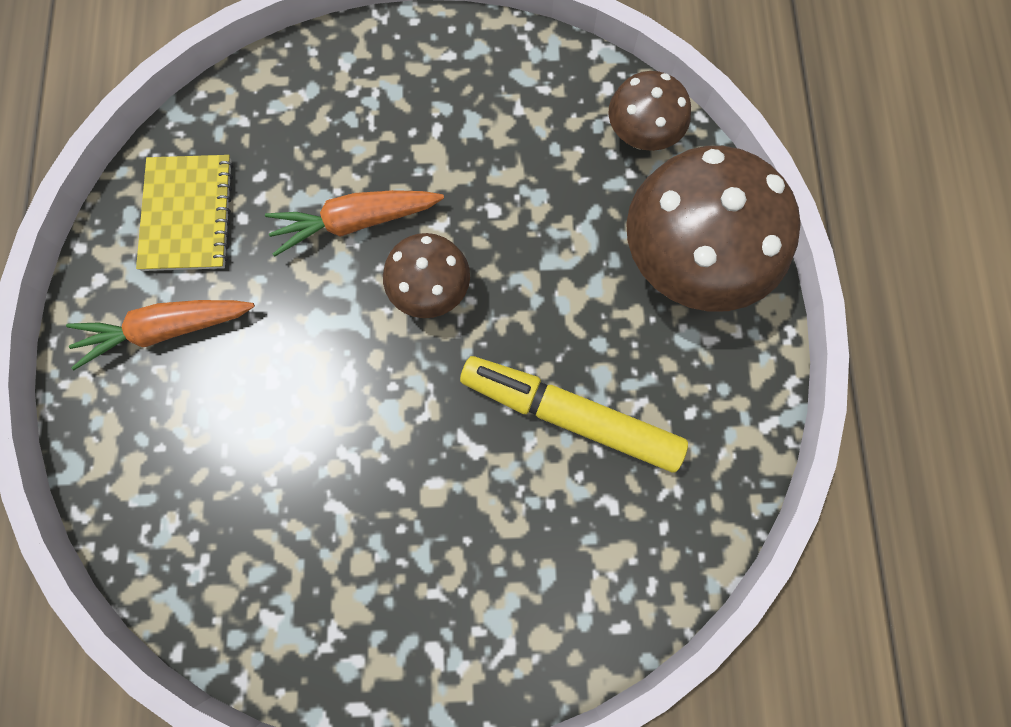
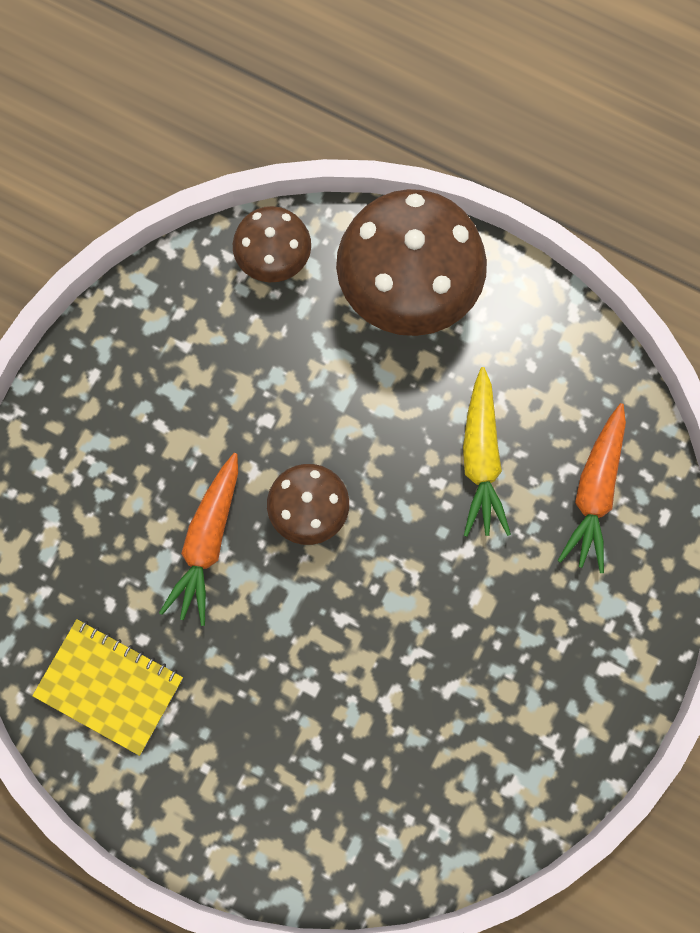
camera: 60 degrees left, 0 degrees up
(166, 329) = (210, 758): orange carrot -> orange carrot (594, 492)
(570, 415) = (481, 459): yellow marker -> yellow carrot

